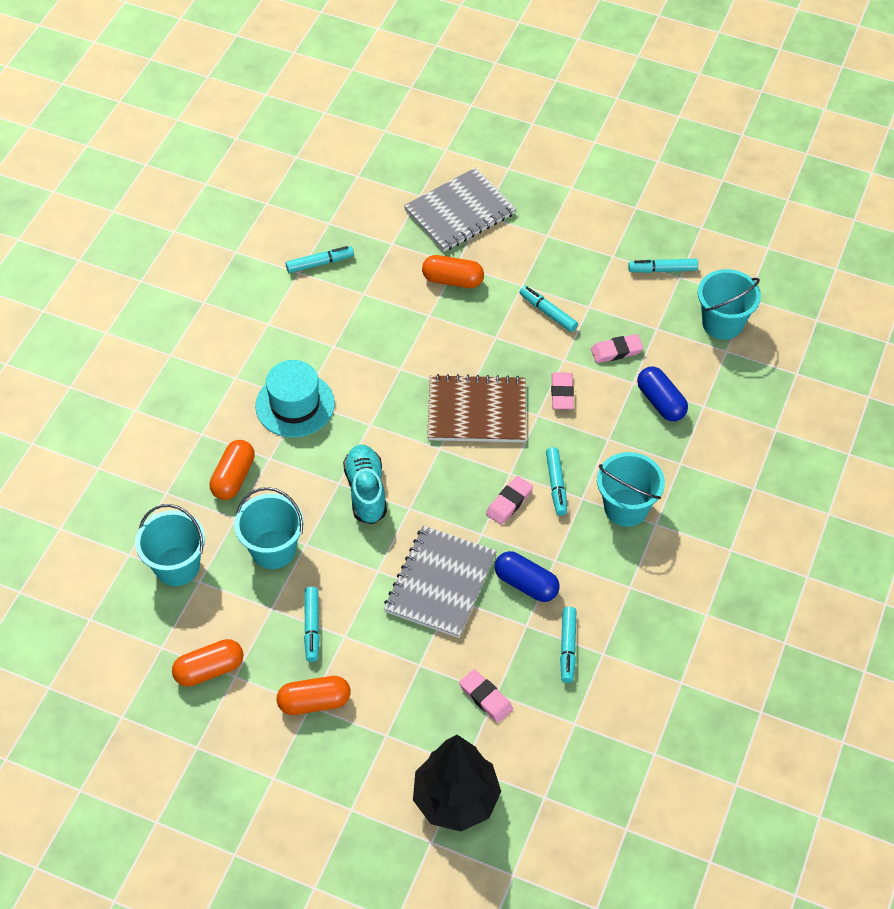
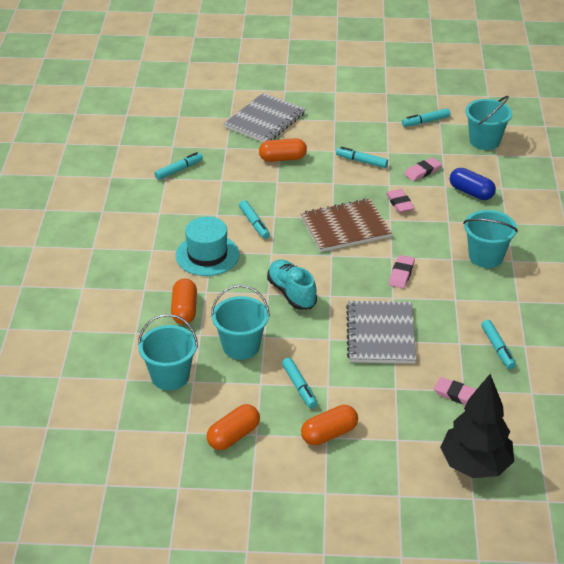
camera: 20 degrees left, 15 degrees down
(526, 584) = (443, 318): blue capsule -> none
(556, 485) = (428, 256): turquoise marker -> turquoise marker (254, 223)

